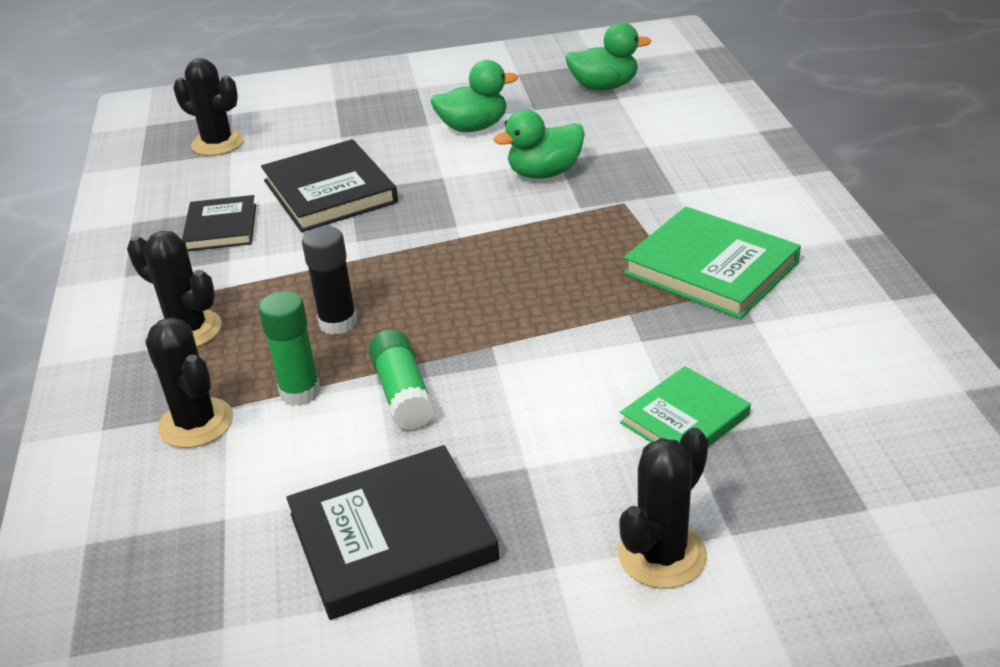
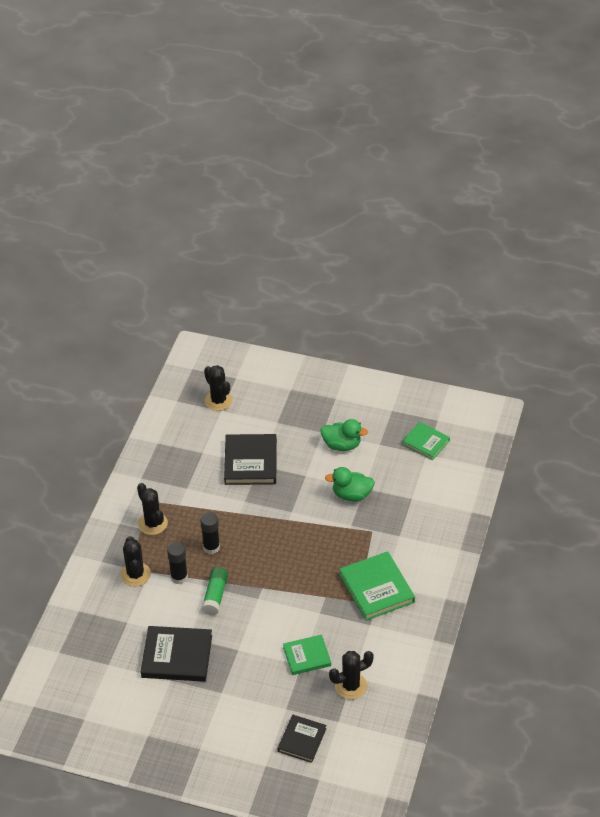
camera: 25 degrees right, 10 degrees up
(221, 227) = (193, 465): black book -> black book (302, 740)
(300, 392) = (179, 577): green glue stick -> black glue stick
(604, 87) = (426, 442): green duck -> green book
(662, 555) = (257, 705): black cactus -> black cactus (351, 686)

